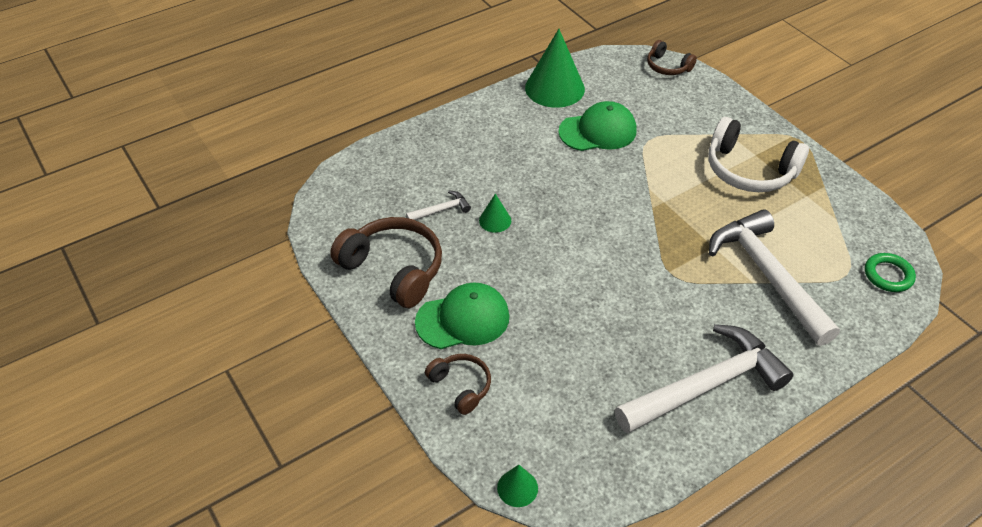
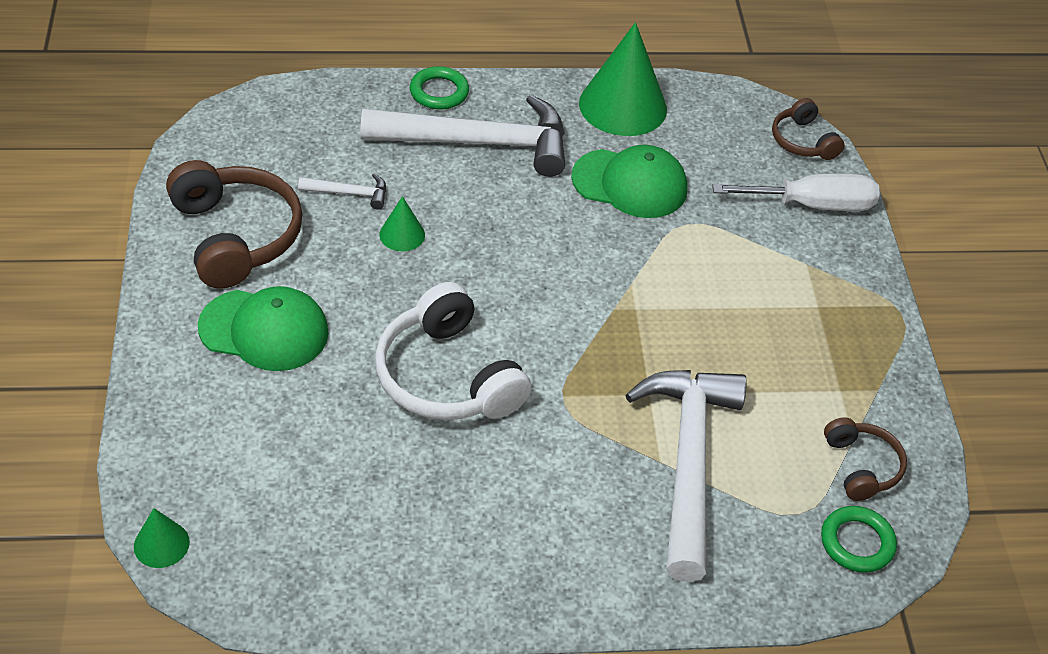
camera: 25 degrees right, 0 degrees up
(442, 125) = (439, 92): none -> green ring
(461, 386) = (197, 403): brown headphones -> brown headphones (861, 466)
(703, 100) = (812, 205): none -> white screwdriver
(707, 385) = (484, 550): white hammer -> white hammer (479, 143)
(749, 170) = (790, 322): white headphones -> white headphones (447, 377)

